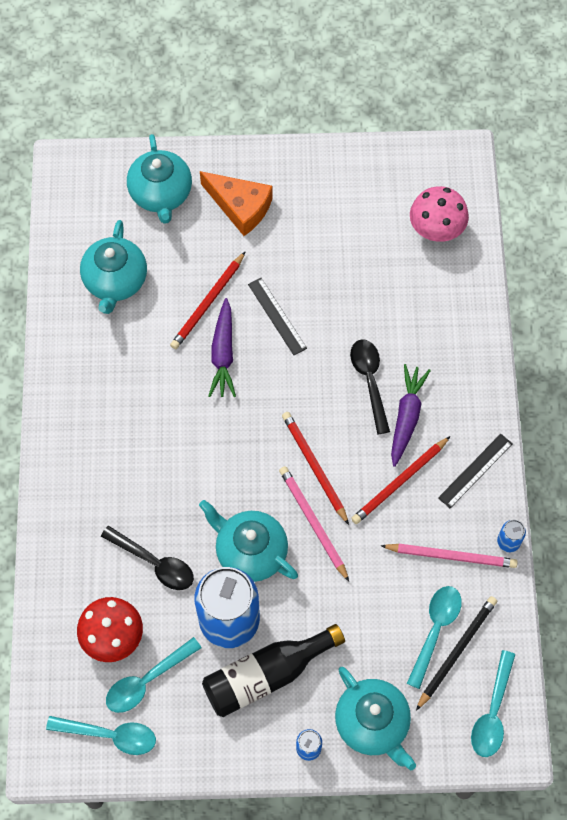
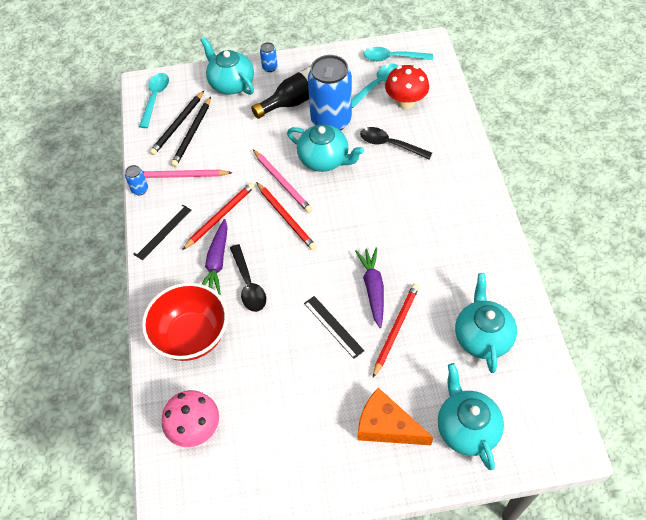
camera: 175 degrees right, 10 degrees down
(435, 630) = (192, 134): turquoise spoon -> black pencil
(439, 328) = (191, 336): none -> red bowl

